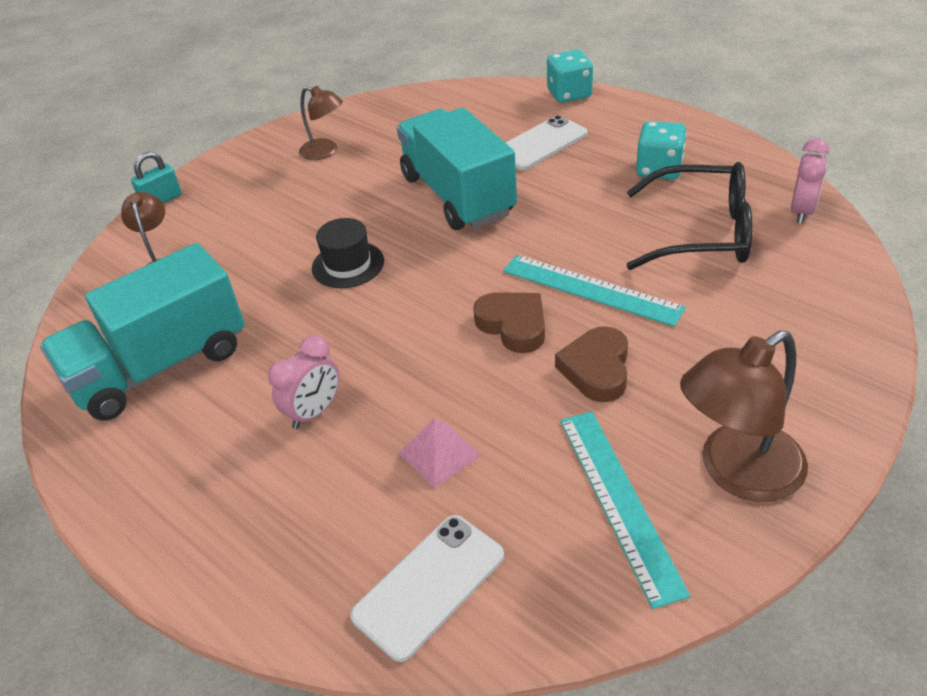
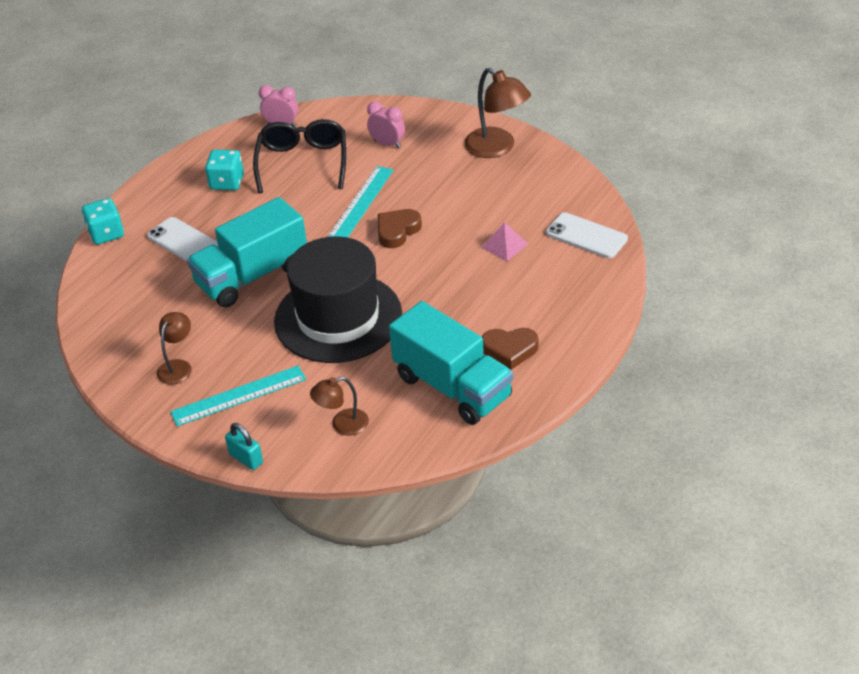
camera: 100 degrees left, 0 degrees up
(314, 412) = (482, 301): pink clock -> pink clock (387, 144)
(348, 265) = (338, 318): black hat -> black hat, size x2.37
(596, 369) = (432, 196): brown heart -> brown heart (510, 350)
(619, 501) = (522, 182): turquoise ruler -> turquoise ruler (238, 395)

